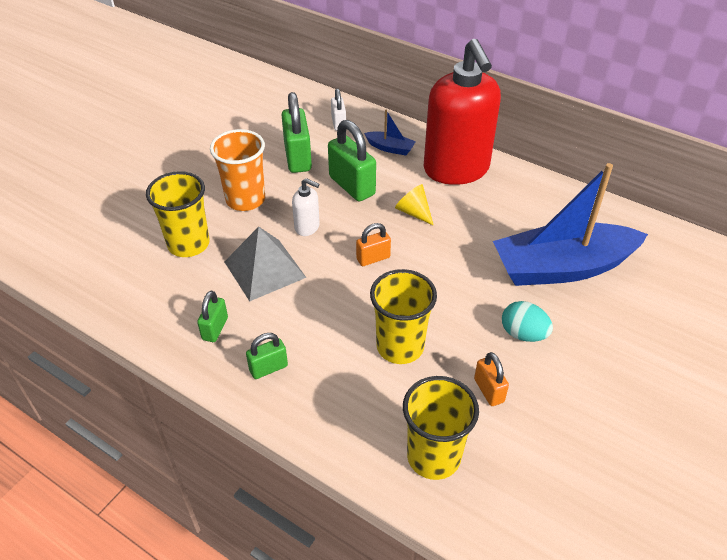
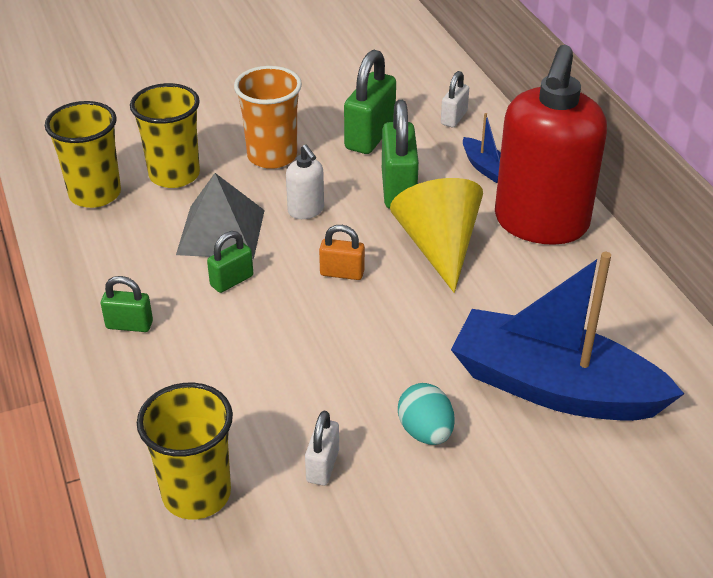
camera: 35 degrees right, 5 degrees down
(215, 329) = (119, 264): green padlock -> green padlock (232, 281)
(400, 346) = (276, 373): yellow cup -> yellow cup (95, 194)
(413, 212) = (438, 246): yellow cone -> yellow cone, size x1.91
(489, 390) = (322, 466): orange padlock -> white padlock

